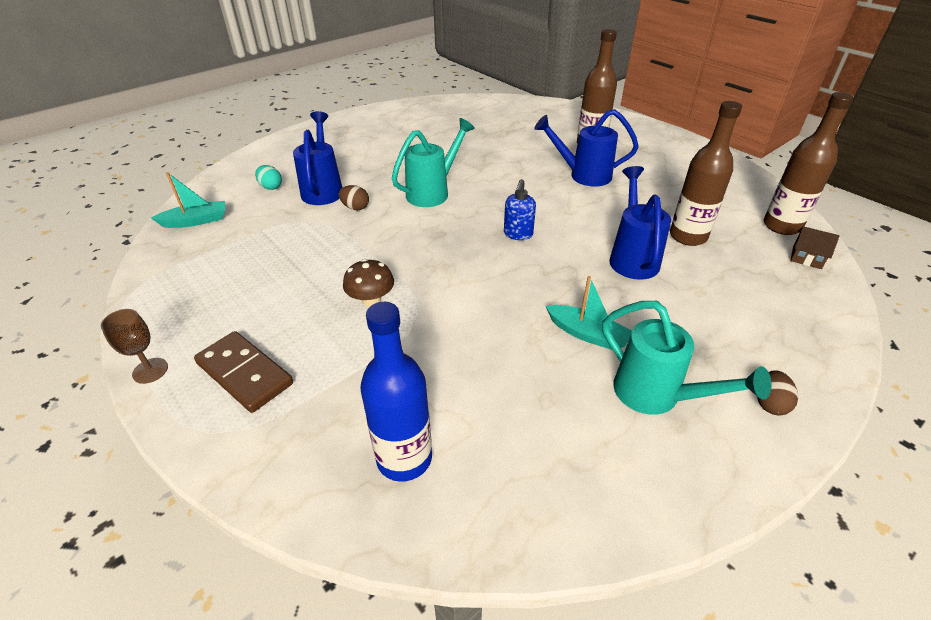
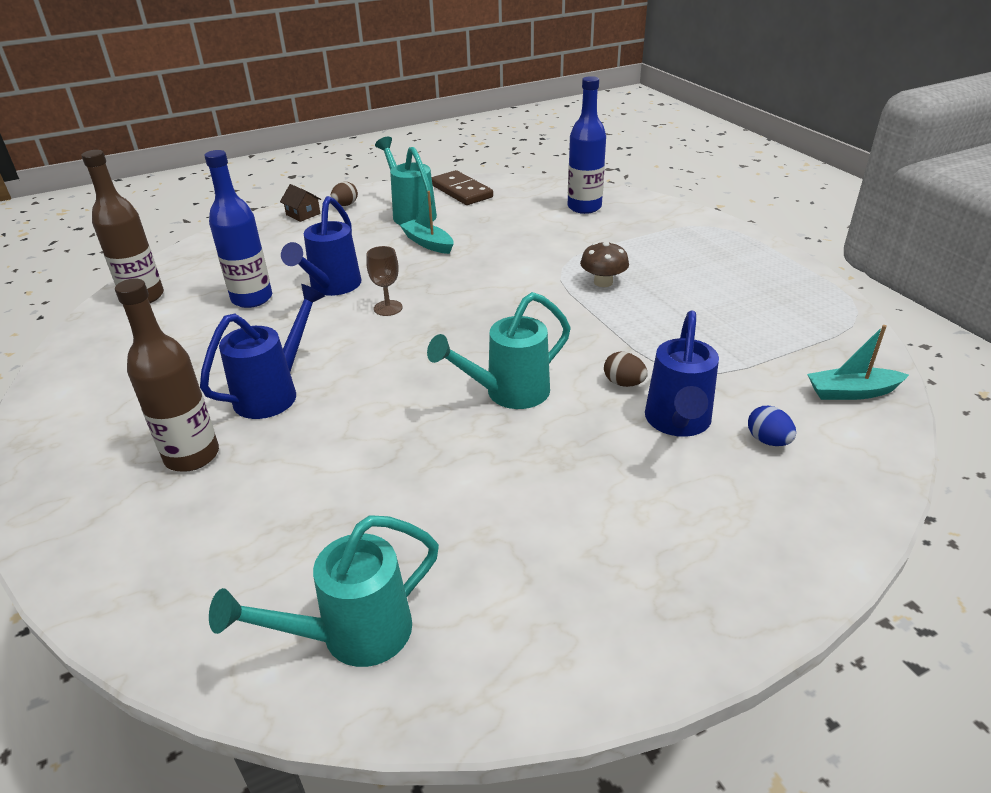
camera: 165 degrees left, 5 degrees down
(150, 370) = (783, 258): brown goblet -> brown goblet (388, 308)
(245, 373) = (703, 249): brown domino -> brown domino (461, 191)
(271, 187) = (768, 440): turquoise egg -> blue egg
(463, 110) = (351, 636): none -> turquoise watering can
(518, 234) = (428, 322): blue soap dispenser -> none
(583, 175) = (274, 392): blue watering can -> blue watering can turned 75 degrees counterclockwise
(688, 236) = (252, 298): brown bottle -> blue bottle
(806, 257) = (174, 269): brown house -> brown house (303, 214)

